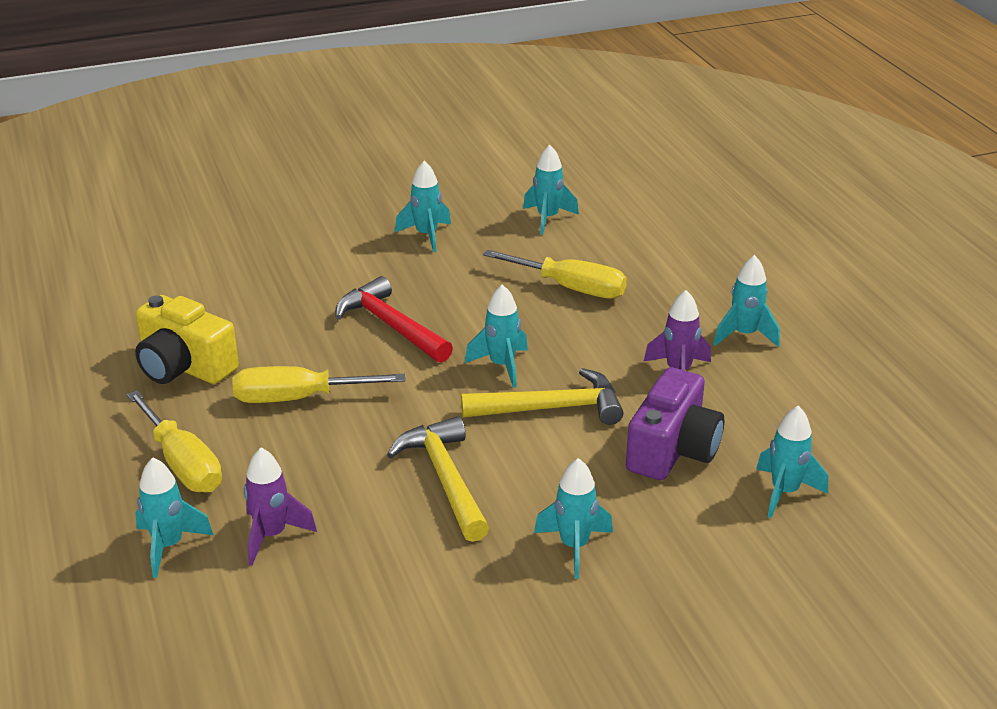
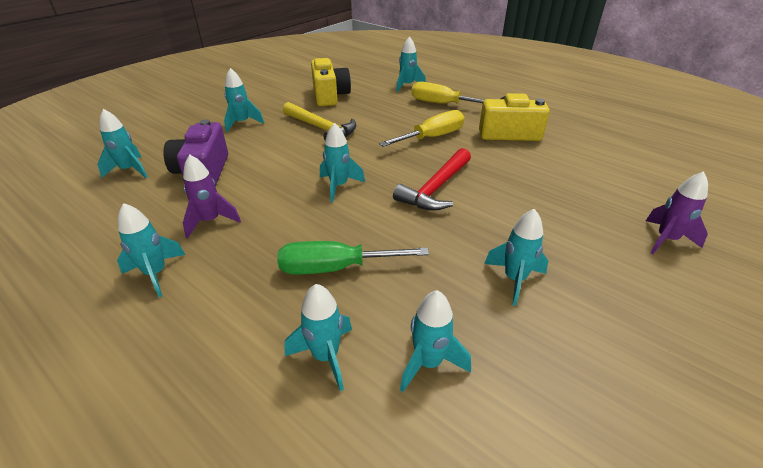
camera: 150 degrees right, 5 degrees up
(272, 535) = (374, 96): purple rocket -> purple rocket (666, 240)
(354, 573) = (329, 96): none -> yellow camera
(391, 326) = (436, 188): red hammer -> red hammer turned 105 degrees clockwise
(551, 408) = (289, 172): yellow hammer -> none
(571, 288) = (335, 268): yellow screwdriver -> green screwdriver
(617, 241) = (326, 356): none -> turquoise rocket

